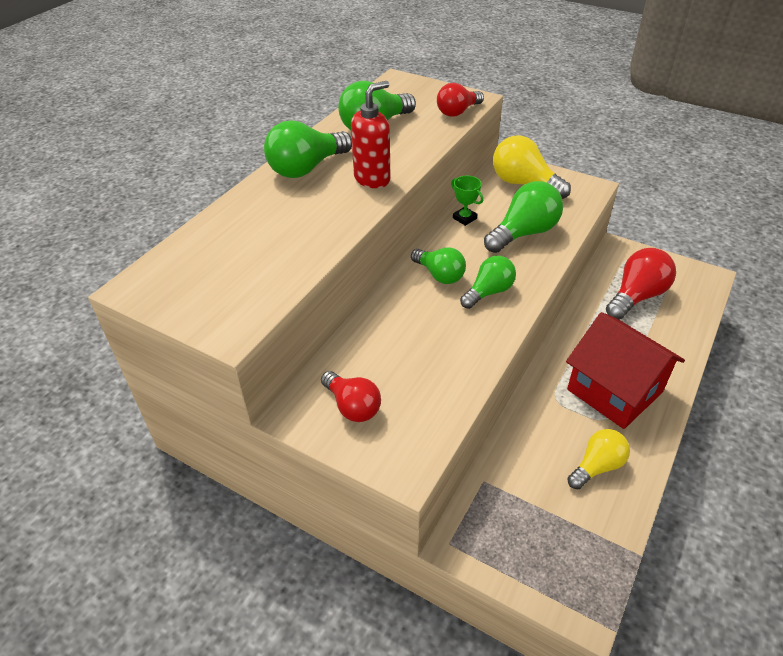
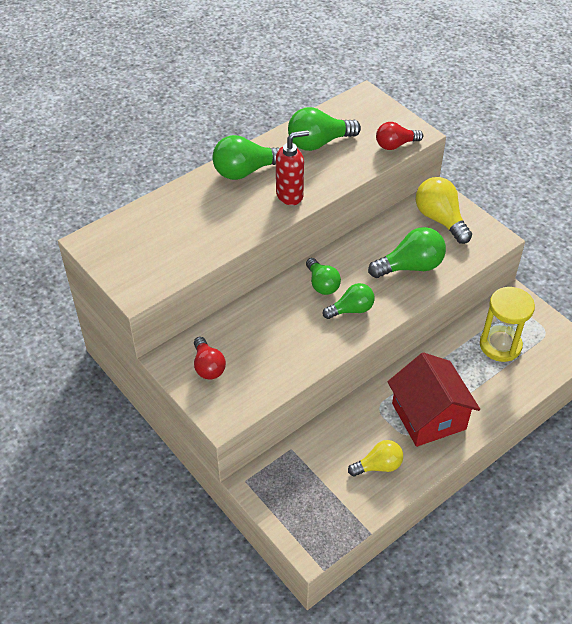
camera: 20 degrees right, 5 degrees up
(464, 218) = (370, 239): green trophy -> none
(636, 296) = (500, 345): red light bulb -> yellow hourglass

